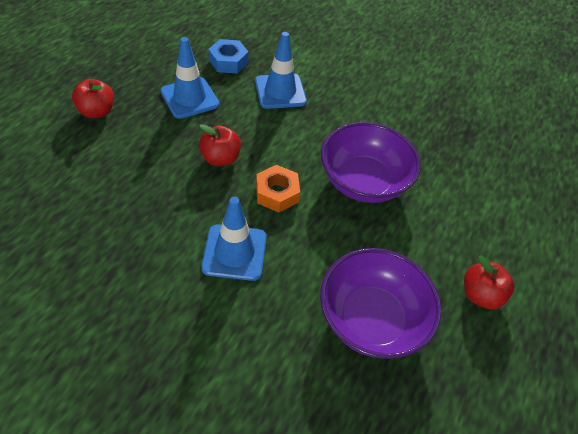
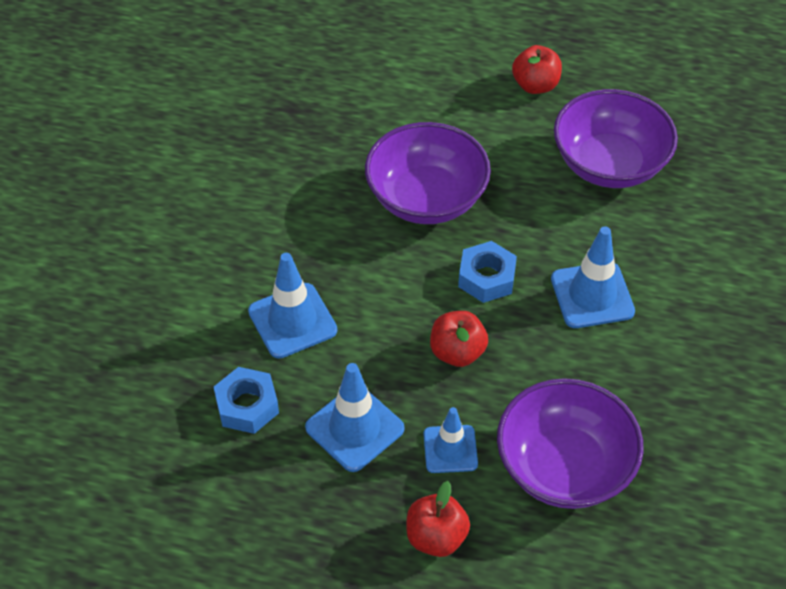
camera: 100 degrees left, 0 degrees up
(103, 184) = (564, 467): none -> purple bowl
(150, 134) = (450, 449): none -> blue traffic cone
(277, 193) = (486, 278): orange nut -> blue nut

